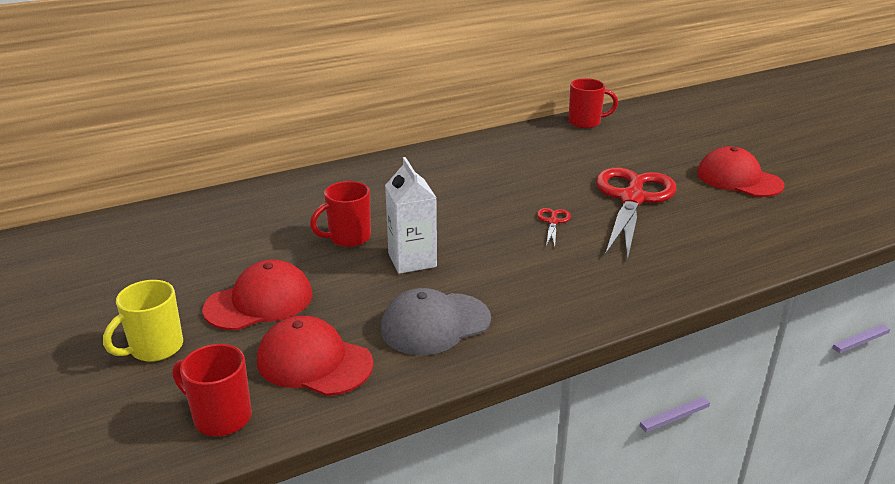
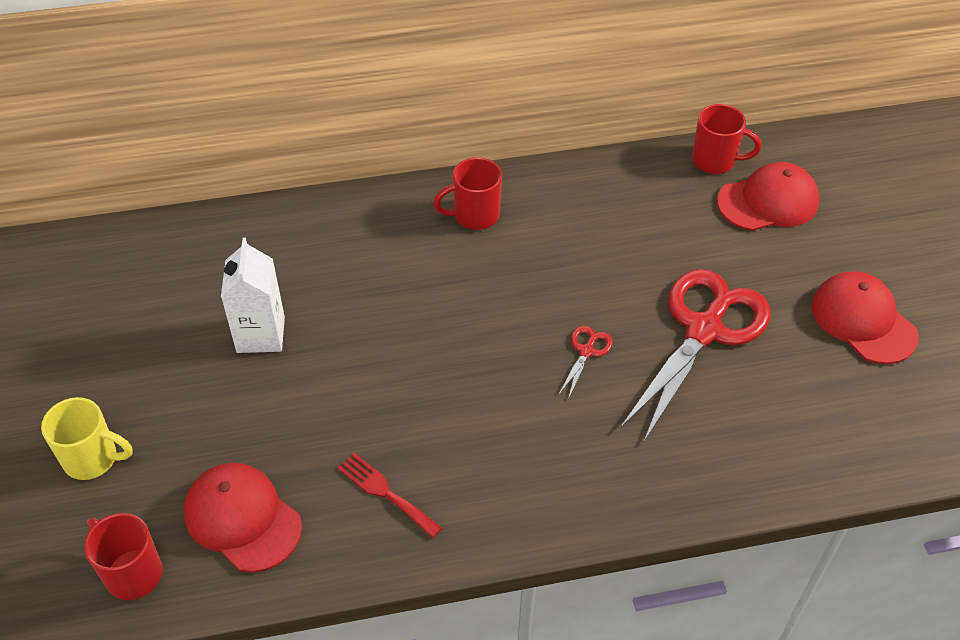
camera: 15 degrees right, 20 degrees up
(155, 348) = (92, 459): yellow mug -> yellow mug turned 135 degrees counterclockwise
(259, 302) = (213, 413): red cap -> red cap (768, 202)
(348, 238) = (338, 327): red mug -> red mug (474, 215)
(412, 260) = (397, 382): white carton -> white carton (260, 334)
(435, 324) = (385, 492): grey cap -> red fork

